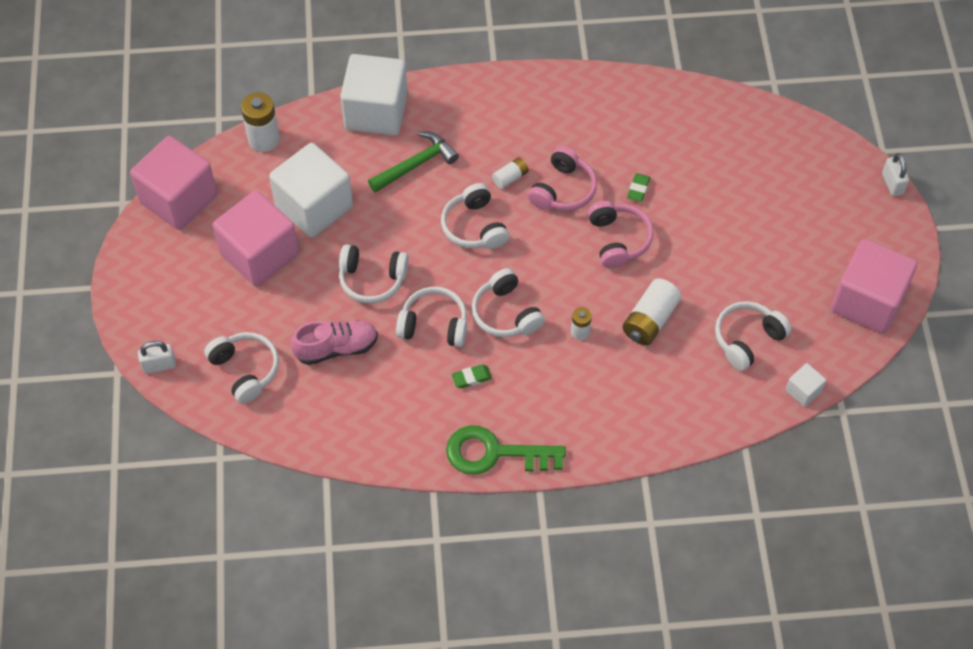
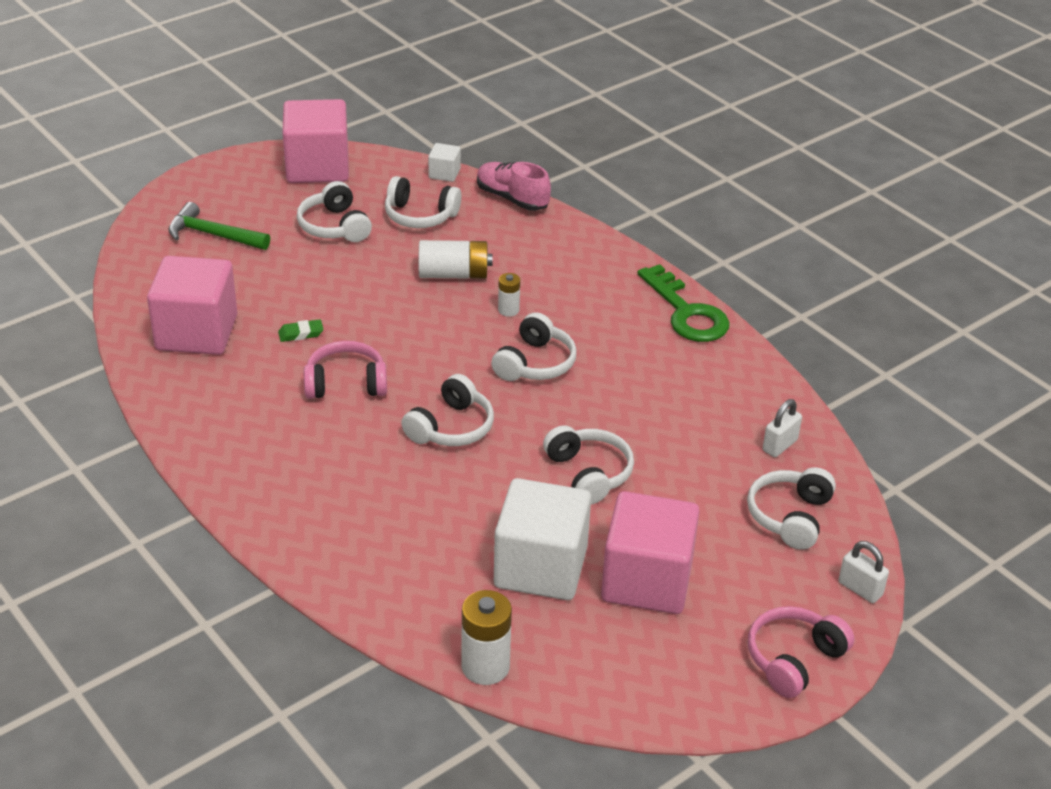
camera: 125 degrees left, 20 degrees down
(179, 199) = (645, 700): pink cube -> pink cube (197, 333)
(336, 348) = (694, 461): pink shoe -> pink shoe (512, 198)
(376, 112) = (356, 580): white cube -> none
(416, 164) = (406, 509): green hammer -> green hammer (213, 235)
(434, 325) = (597, 405): white headphones -> white headphones (334, 226)
(471, 378) = (628, 356): green eraser -> none
(510, 178) = (362, 427): white battery -> none
(618, 240) = (377, 324): pink headphones -> pink headphones (794, 659)
(892, 184) = (164, 188): white padlock -> white padlock (779, 445)

